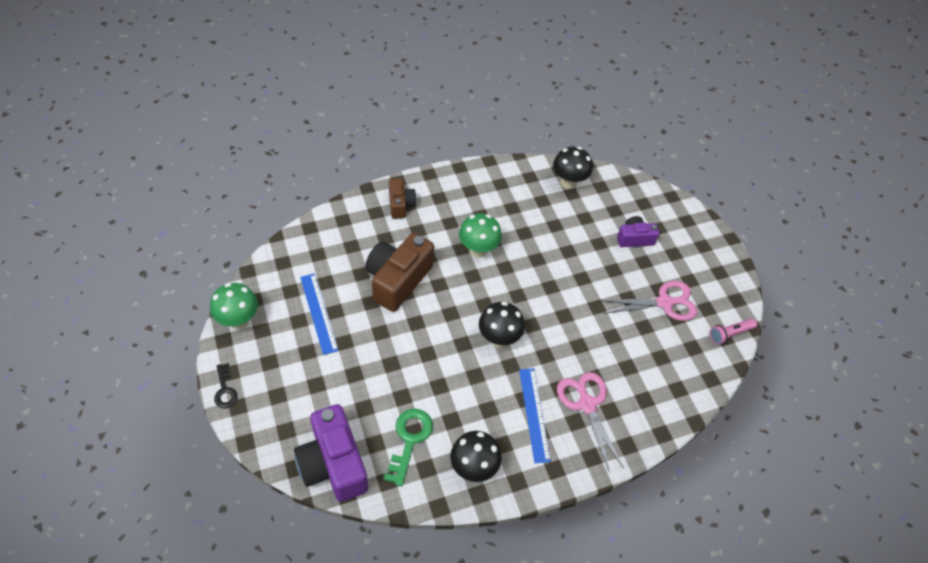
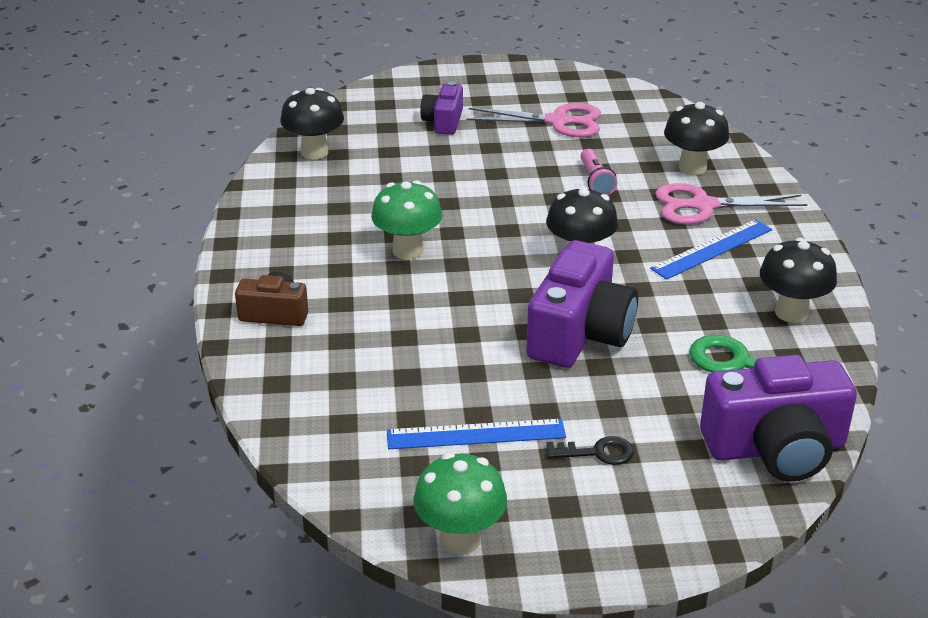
camera: 70 degrees left, 20 degrees down
(225, 390) = (613, 569): black key -> black key (597, 452)
(398, 280) = (437, 337): brown camera -> none
(419, 349) = (580, 334): none -> purple camera
(534, 414) = (712, 249): blue ruler -> blue ruler turned 45 degrees counterclockwise
(636, 393) = (692, 167): none -> black mushroom
(664, 303) = (558, 122): pink scissors -> pink scissors turned 90 degrees clockwise
(729, 334) = (618, 90): pink flashlight -> pink flashlight (595, 181)

